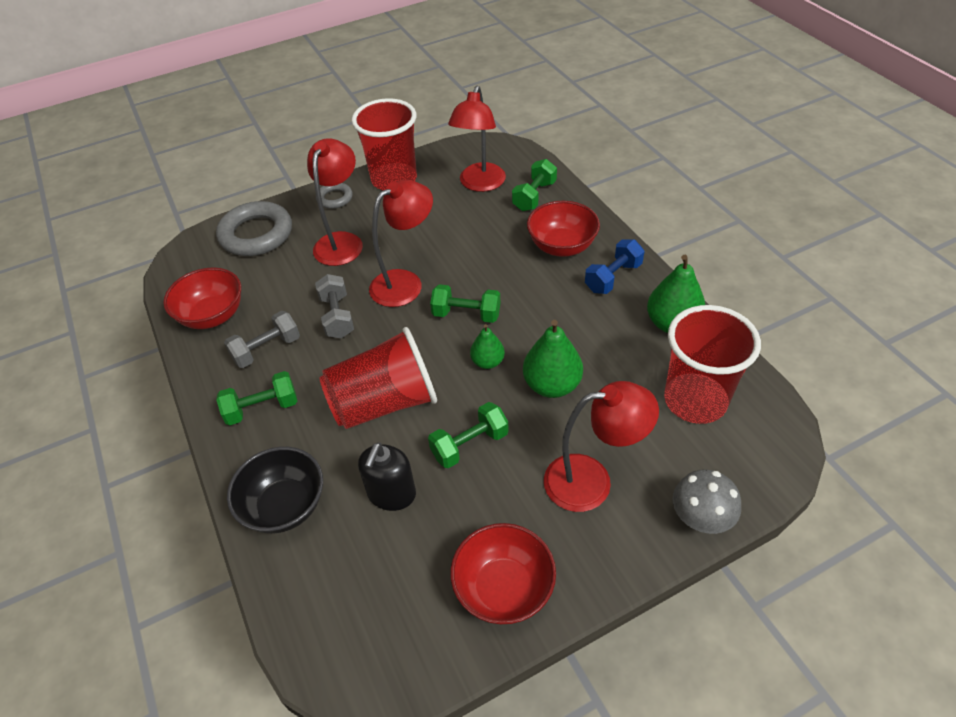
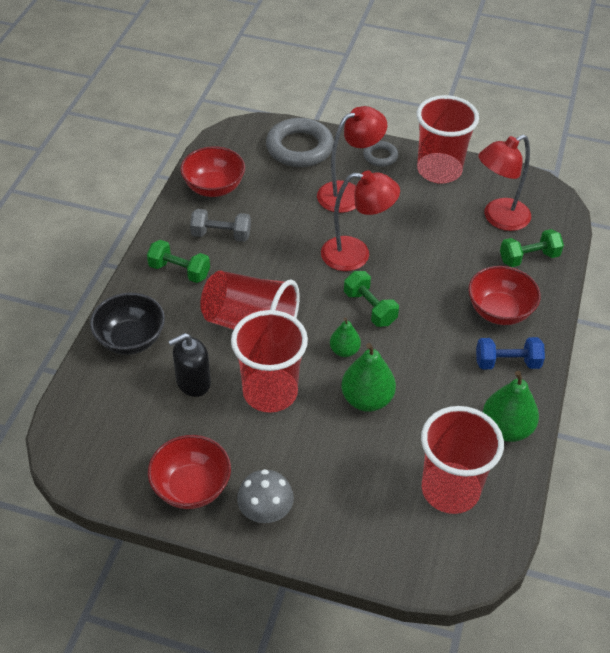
camera: 40 degrees right, 0 degrees up
(337, 317) = (286, 245): grey dumbbell -> none
(469, 445) = (270, 392): green dumbbell -> red cup
(592, 481) = (316, 477): red lamp -> none
(700, 518) = (354, 557): grey mushroom -> grey mushroom (265, 511)

